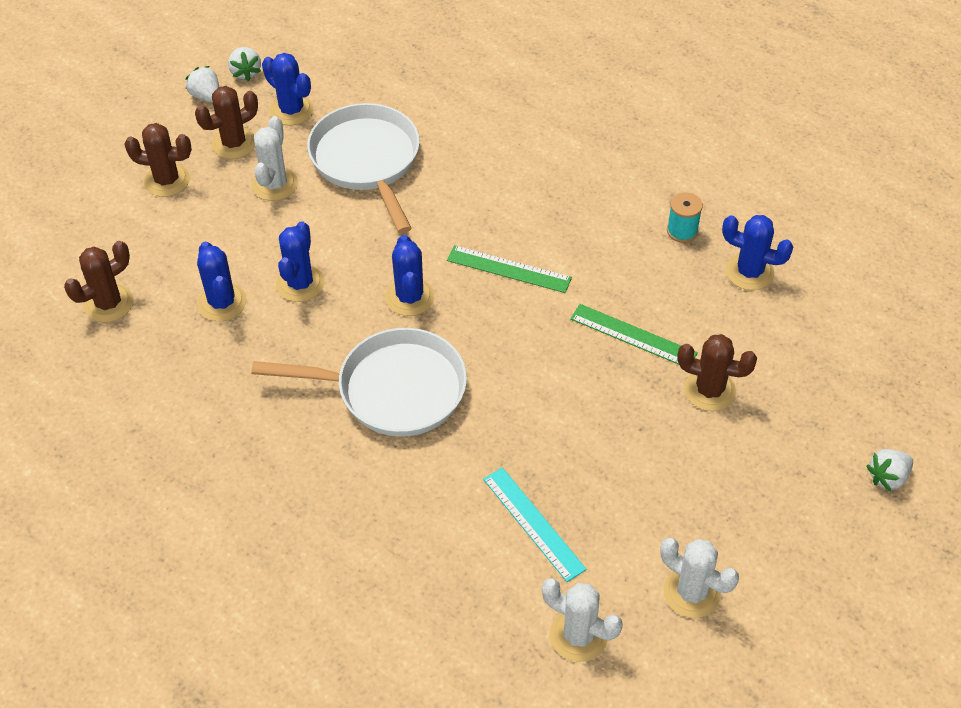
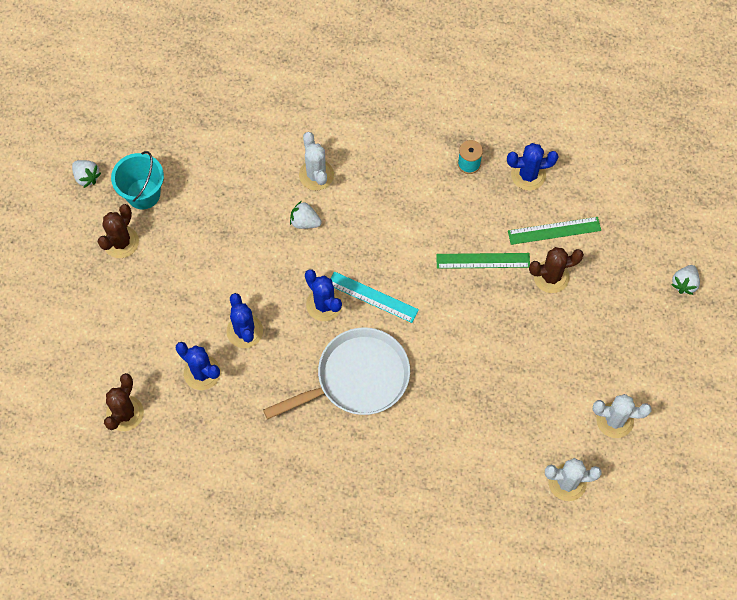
camera: 30 degrees left, 15 degrees up
(167, 180) = (94, 296): brown cactus -> none
(206, 96) = (72, 212): white strawberry -> white strawberry (305, 222)
(275, 184) = (174, 262): white cactus -> white cactus (316, 175)
(291, 110) = (143, 194): blue cactus -> turquoise bucket
(367, 161) = (226, 211): white pan -> none
(508, 269) = (375, 250): green ruler -> green ruler (554, 231)
(533, 523) = (499, 424): turquoise ruler -> turquoise ruler (372, 297)

